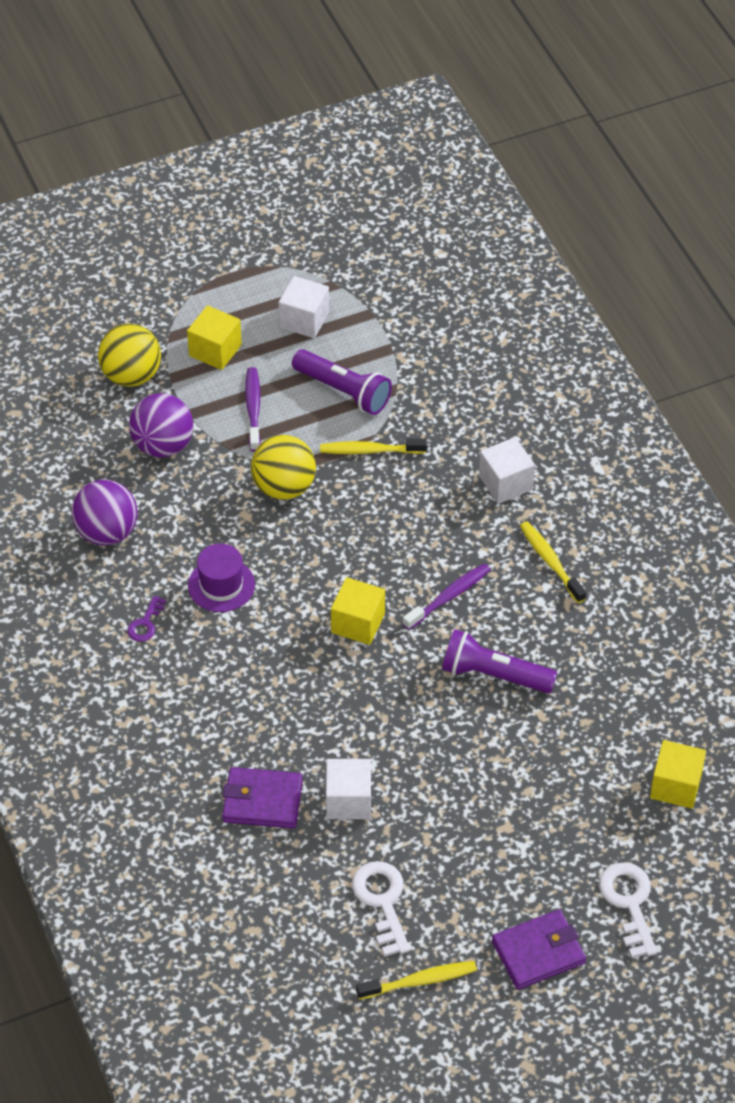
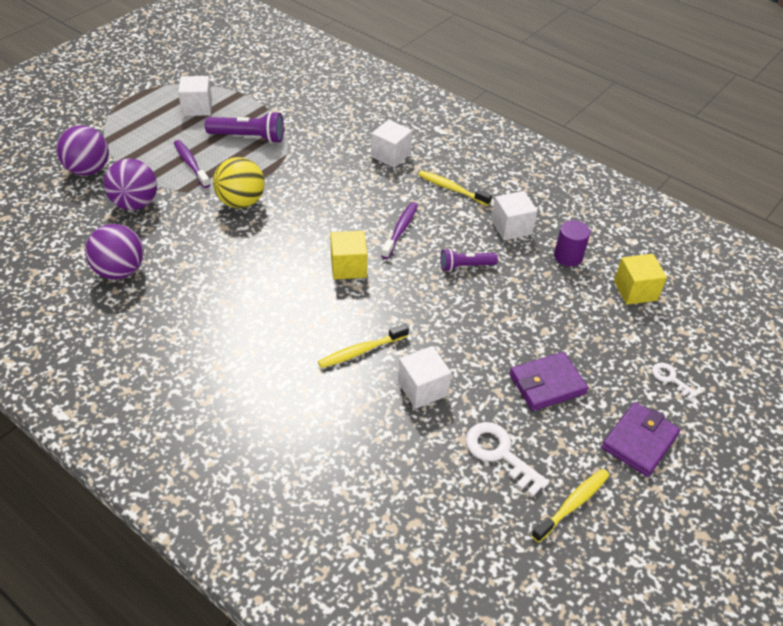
camera: 30 degrees left, 5 degrees down
(131, 375) = (88, 170): yellow ball -> purple ball
(145, 623) = (185, 322): purple key -> none
(215, 350) = (143, 139): yellow cube -> none
(221, 585) = (231, 276): purple hat -> none
(262, 801) = (356, 416): purple wallet -> purple wallet (547, 384)
(369, 450) = (288, 164): yellow toothbrush -> yellow toothbrush (361, 351)
(494, 675) = (465, 266): purple flashlight -> purple flashlight, size x0.64
(587, 644) = (511, 227): none -> white cube
(628, 710) = (568, 256): none -> purple cylinder
(629, 903) = (670, 379): white key -> white key, size x0.57

